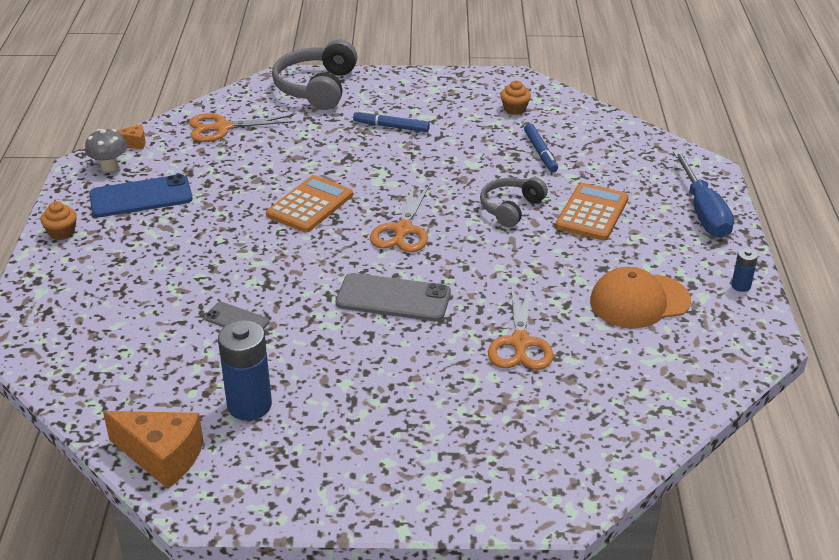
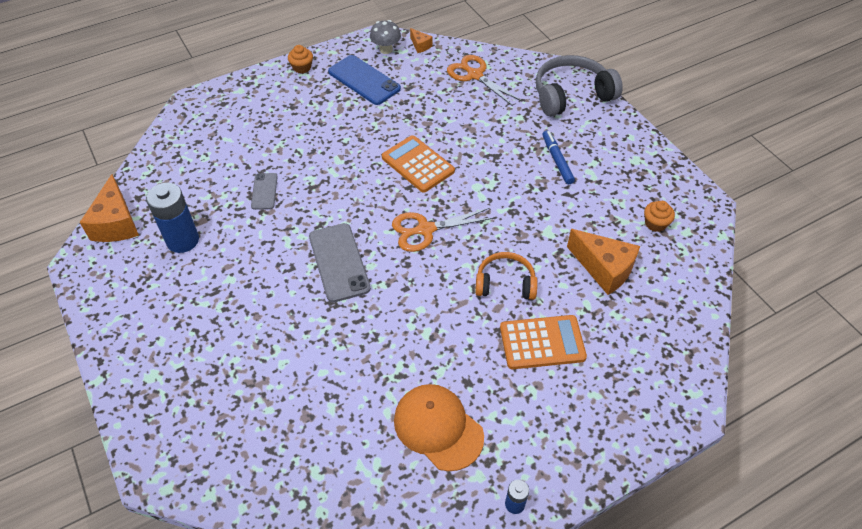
camera: 60 degrees right, 15 degrees up
(310, 205) = (417, 164): orange calculator -> orange calculator turned 135 degrees counterclockwise
(510, 208) = (505, 283): grey headphones -> orange headphones
(520, 343) = (332, 364): orange scissors -> none
(540, 152) = (604, 269): blue marker -> orange cheese
(703, 212) = (611, 430): blue screwdriver -> none

